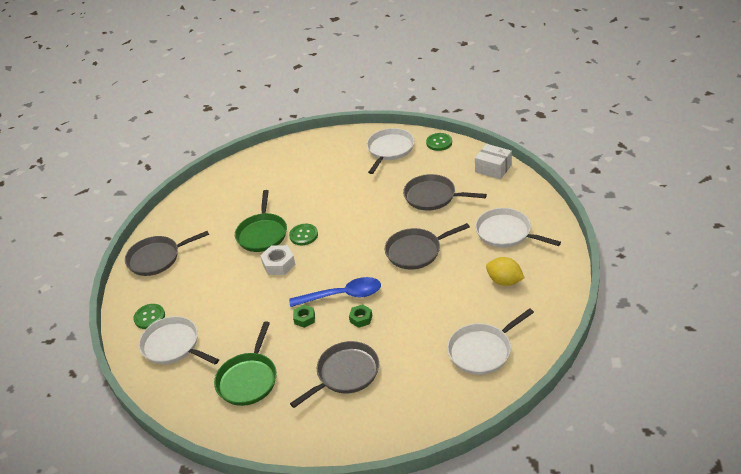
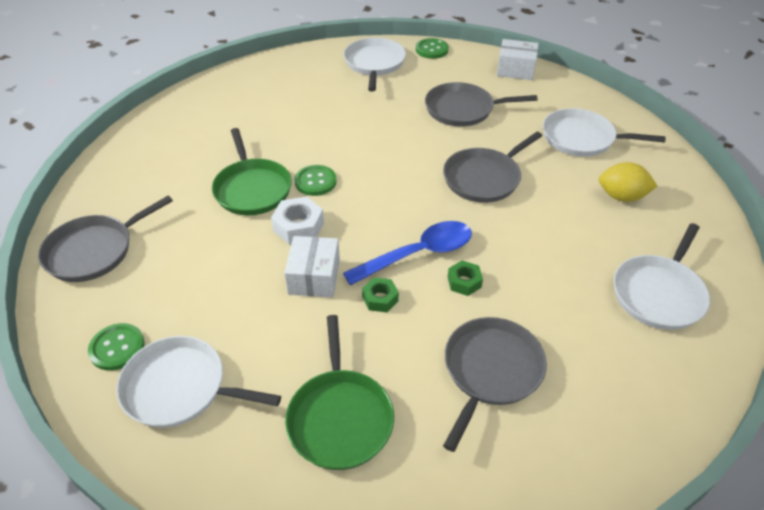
camera: 25 degrees left, 5 degrees up
(273, 298) = (314, 277): none -> white box

